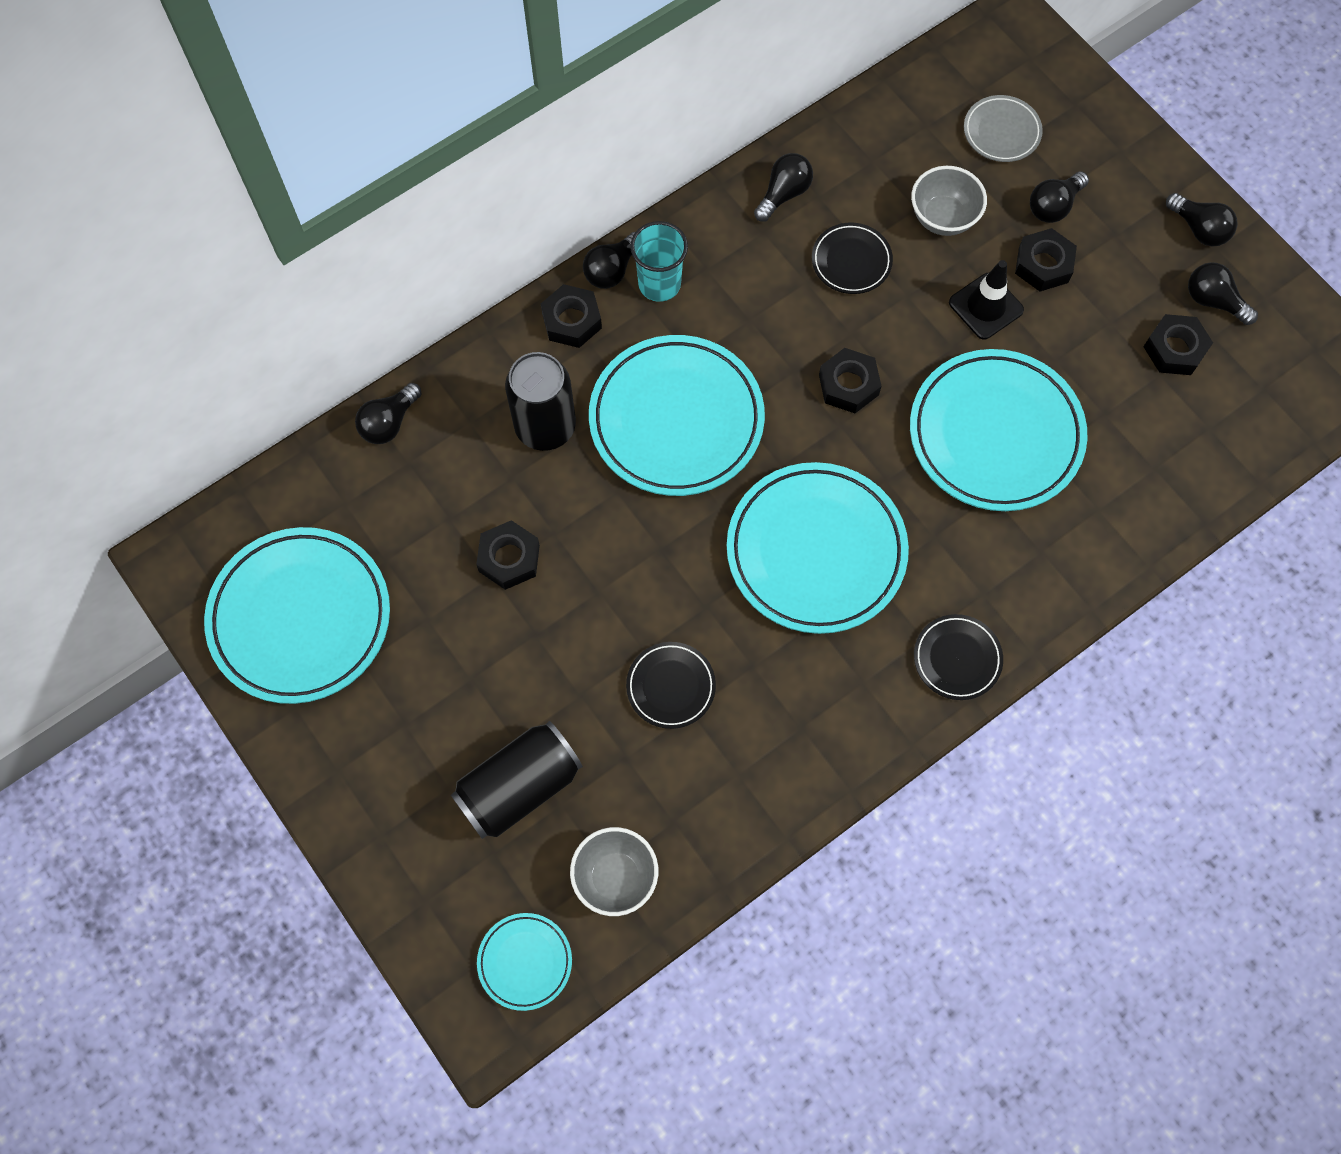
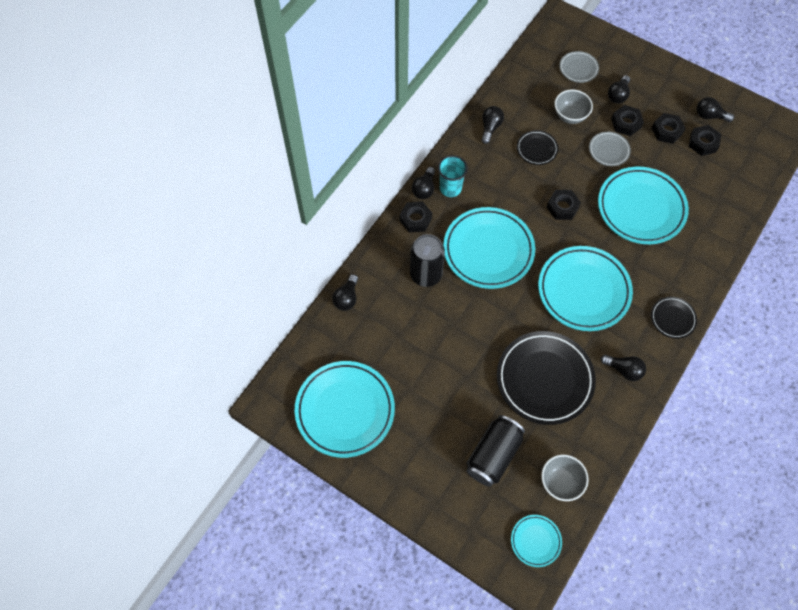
camera: 20 degrees left, 5 degrees down
(509, 558) = (437, 344): black nut -> black nut (667, 131)
(671, 686) = (544, 379): black plate -> black plate, size x2.08
(986, 306) = (609, 150): black traffic cone -> grey plate
(1199, 229) = (688, 85): black light bulb -> black light bulb (624, 370)

